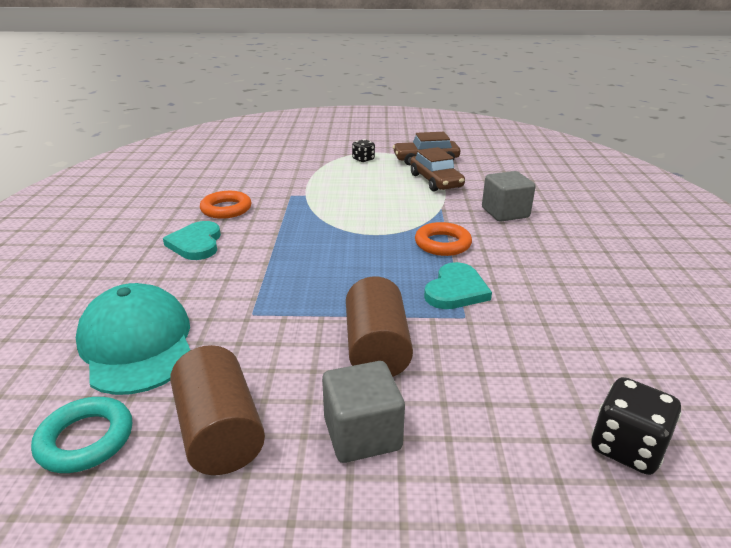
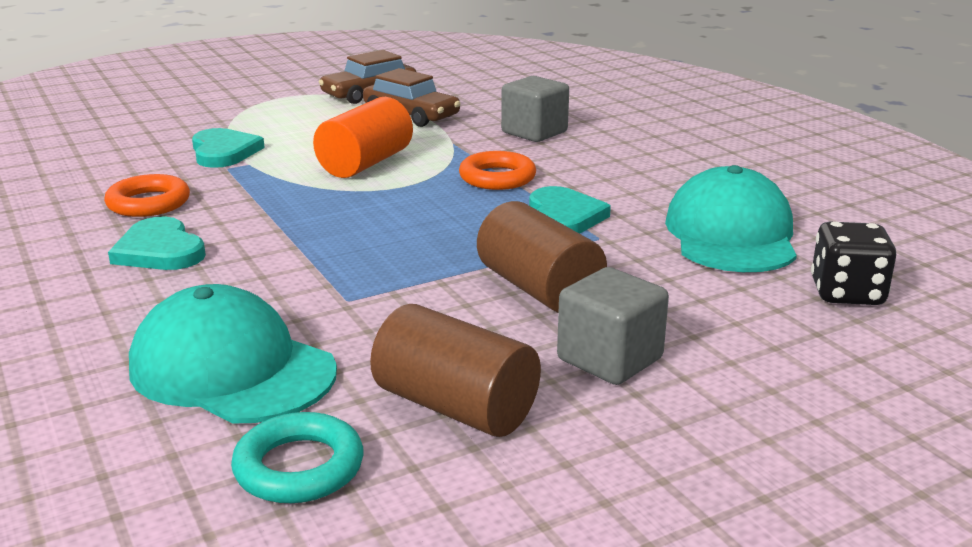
camera: 30 degrees left, 5 degrees down
(301, 183) = (224, 152): none -> turquoise heart
(363, 159) = (280, 108): black dice -> none
(370, 211) = (365, 163): none -> orange cylinder
(574, 347) = (731, 234): none -> turquoise cap

